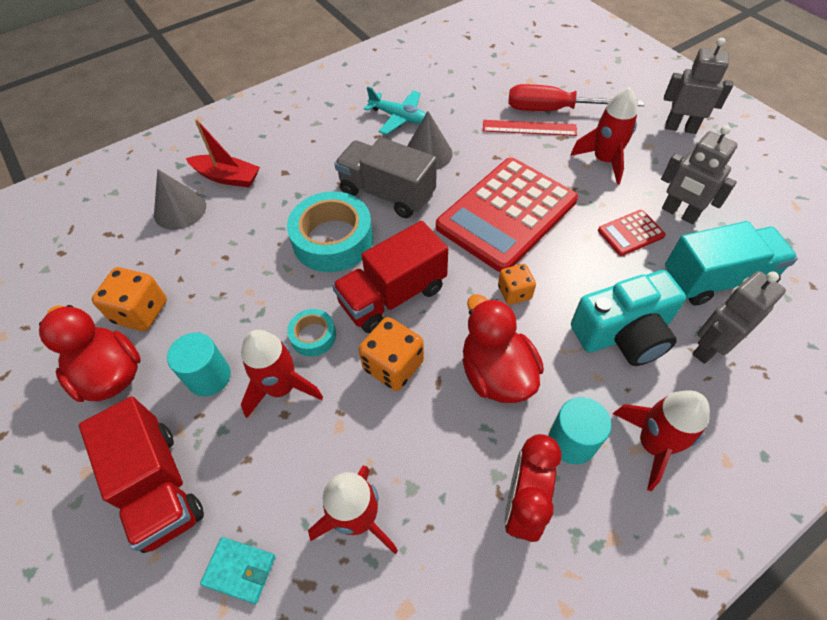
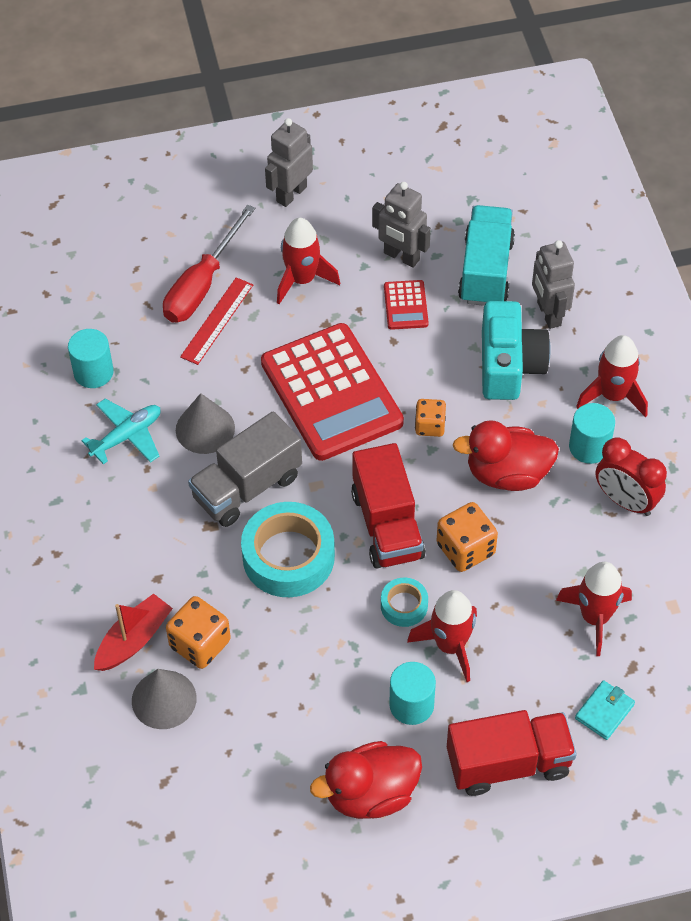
camera: 70 degrees left, 0 degrees up
(141, 312) = (301, 757): orange dice -> orange dice (200, 644)
(443, 85) = (93, 372): none -> turquoise cylinder
(679, 213) = (401, 257): grey robot -> grey robot turned 60 degrees clockwise

